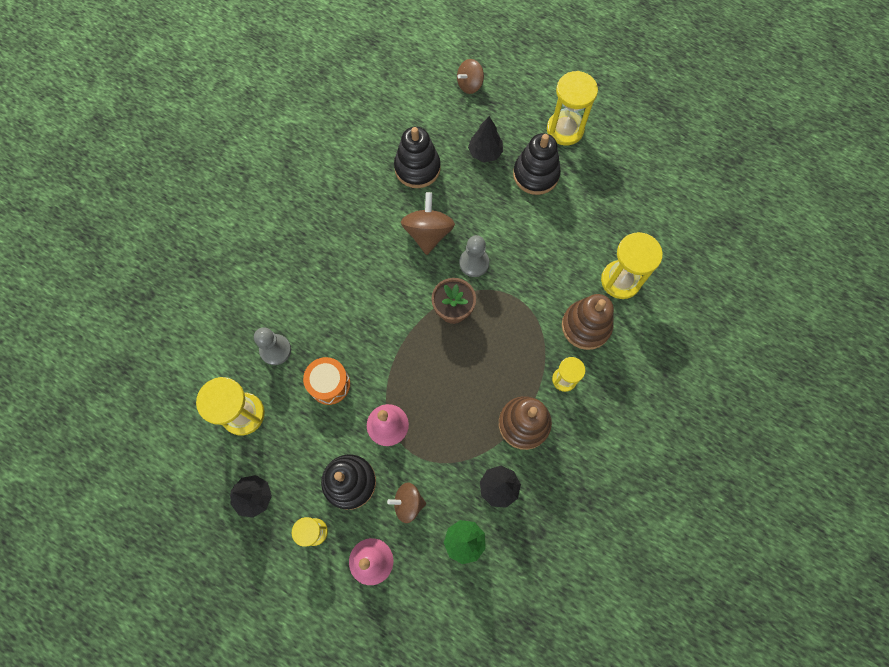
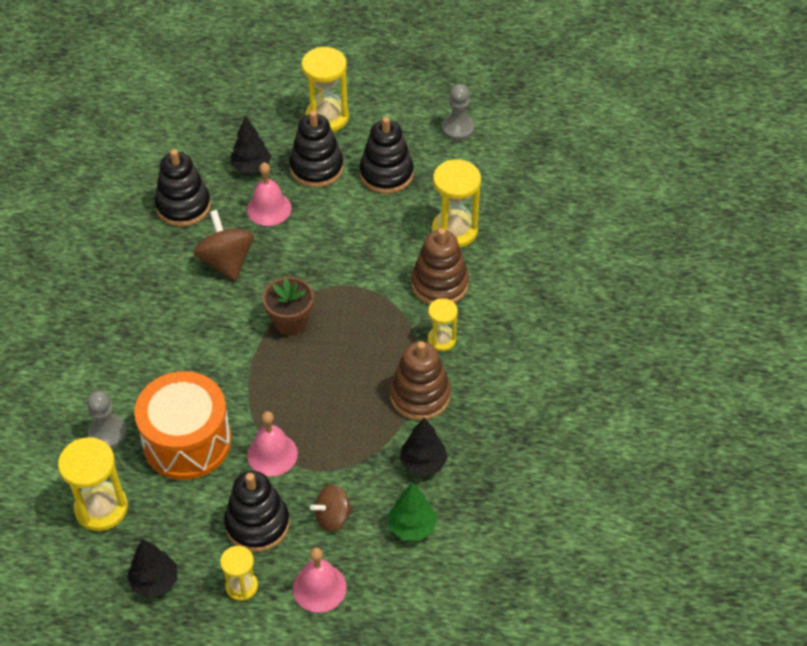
camera: 25 degrees left, 20 degrees down
(329, 384) = (187, 441): orange drum -> orange drum, size x1.75
(470, 85) = (202, 111): brown spinning top -> none
(474, 263) = (291, 271): grey pawn -> grey pawn (458, 128)
(482, 197) = (269, 208): none -> pink bell
(589, 203) = (386, 174): none -> black stacking toy

